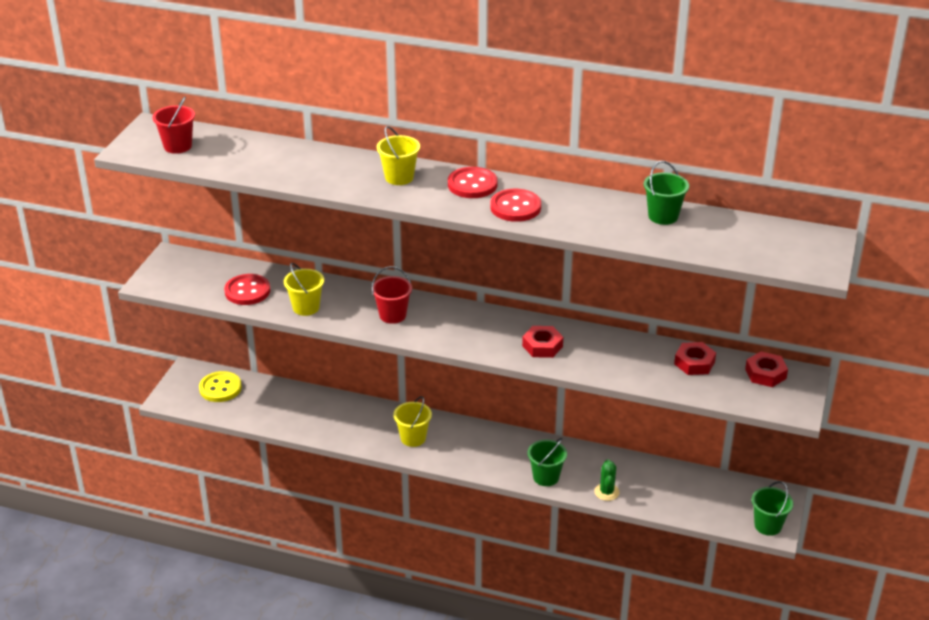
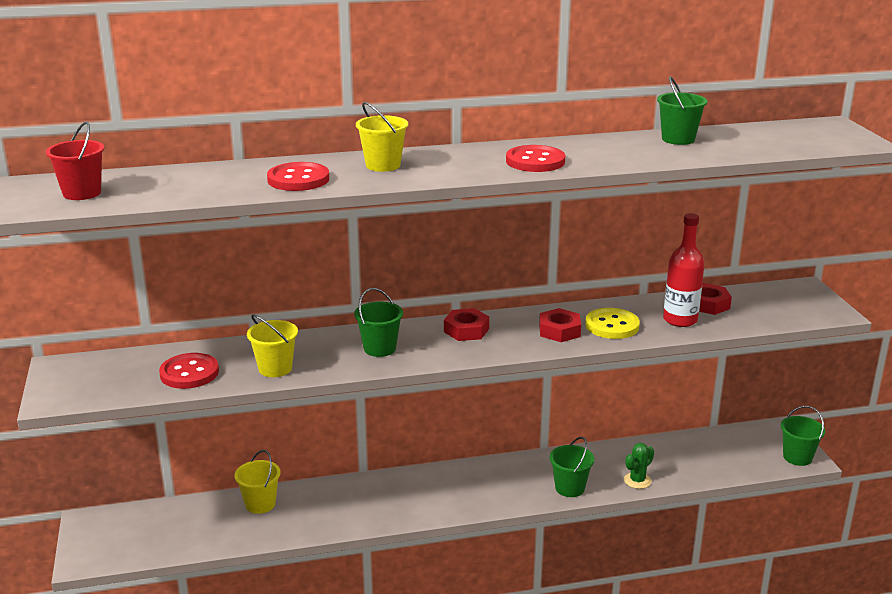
camera: 30 degrees left, 10 degrees down
(220, 388) = (142, 526): yellow button -> yellow button (612, 325)
(392, 315) = (379, 348): red bucket -> green bucket
(413, 438) = (405, 500): yellow bucket -> yellow bucket (260, 504)
(472, 185) = (467, 155): red button -> red button (298, 179)
(606, 492) = (637, 480): green cactus -> green cactus turned 75 degrees clockwise
(652, 370) = (680, 320): none -> red bottle
(765, 374) = (774, 295): red nut -> red nut (466, 330)

